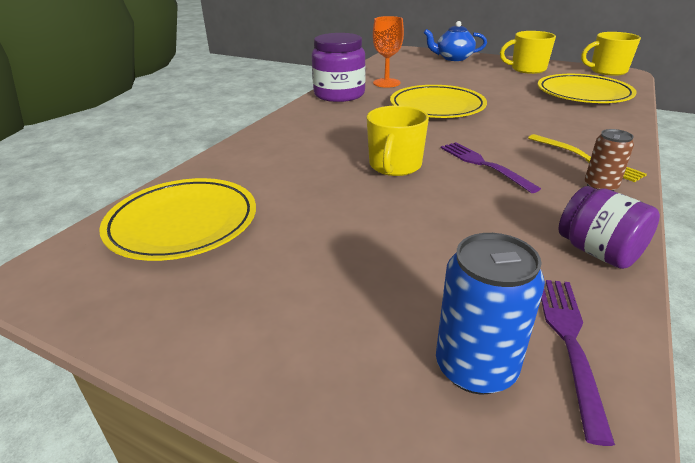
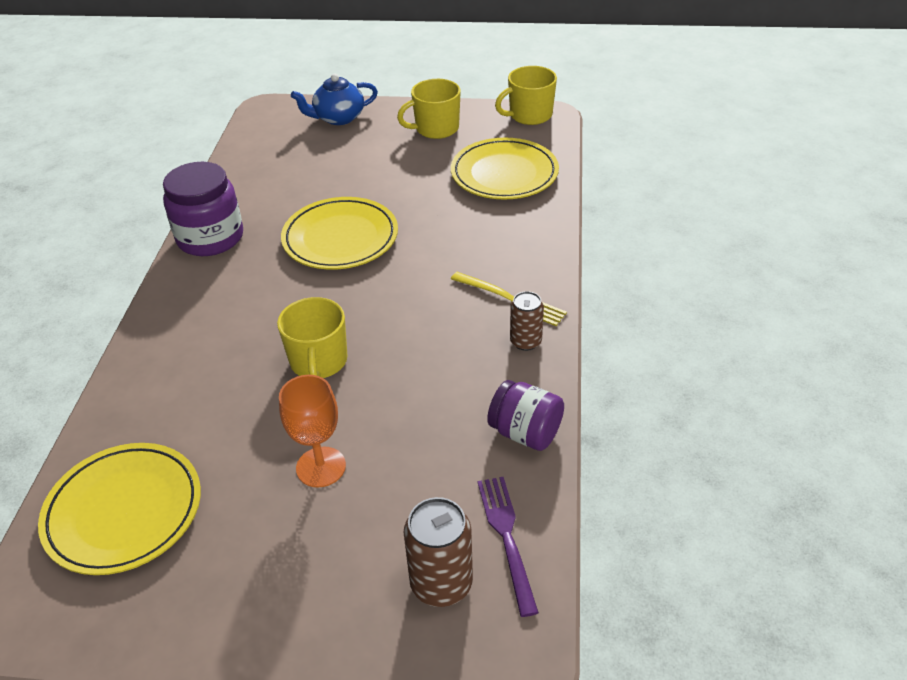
camera: 20 degrees left, 10 degrees up
(386, 83) = (264, 198): orange goblet -> orange goblet (321, 467)
(475, 367) = (441, 583): blue can -> brown can
(483, 164) = (410, 336): purple fork -> none

